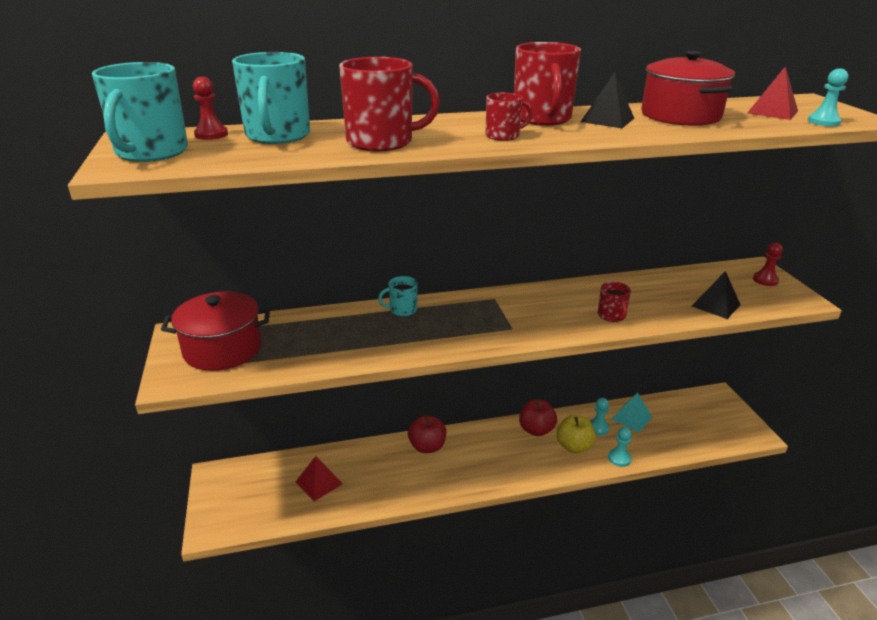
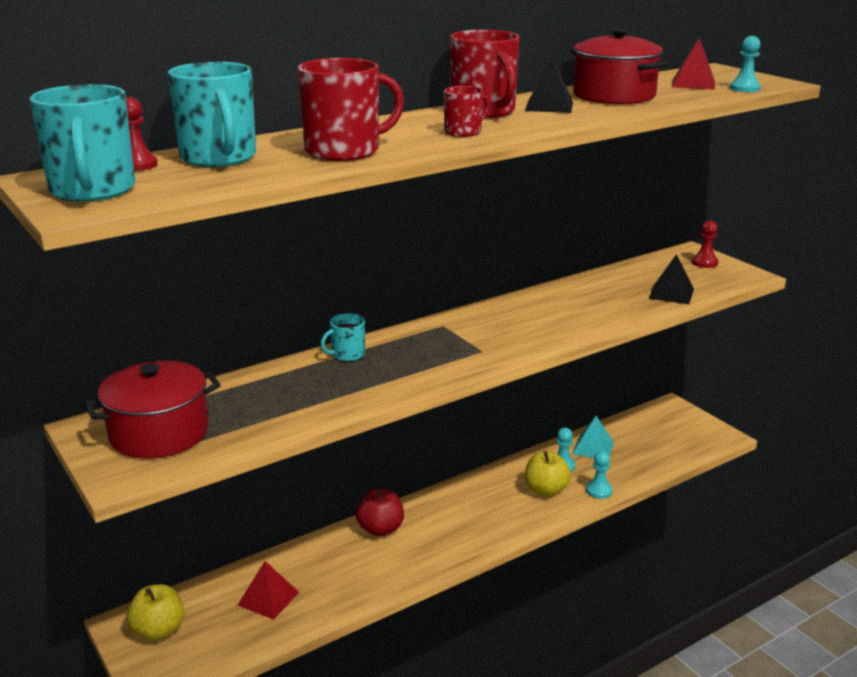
camera: 20 degrees left, 5 degrees down
(233, 487) = (159, 630): none -> yellow apple
(536, 430) = (496, 483): red apple -> none
(611, 316) = (576, 321): red mug -> none

